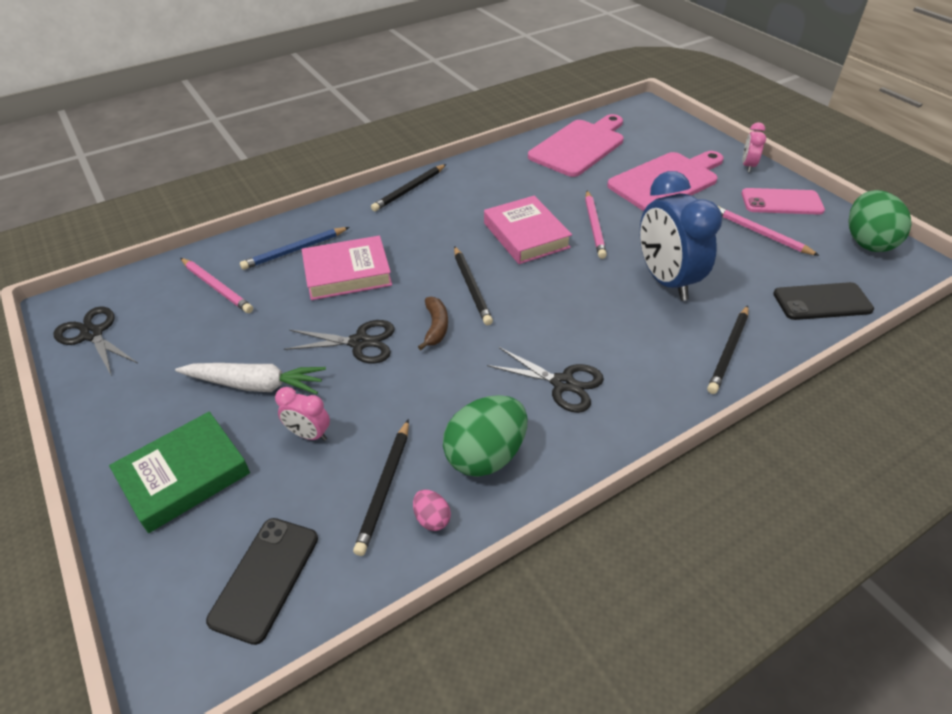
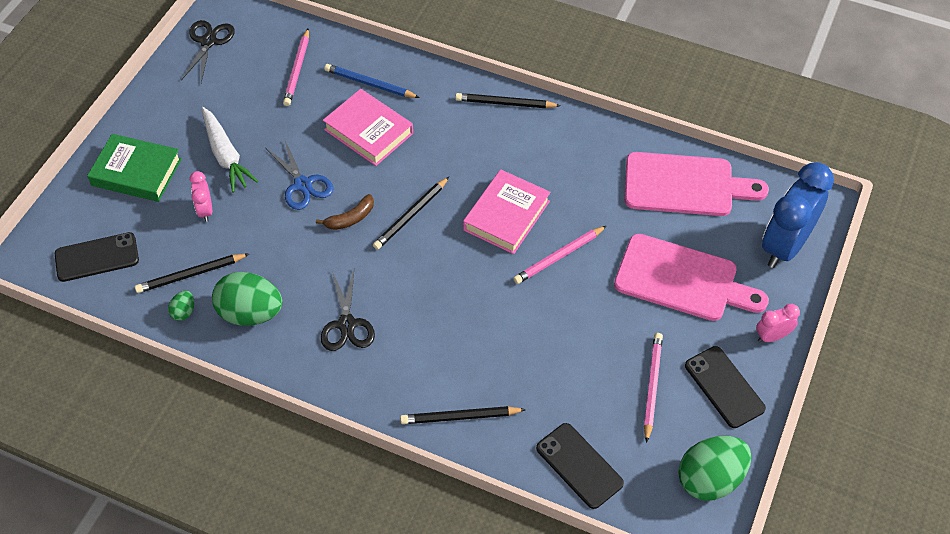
camera: 55 degrees right, 10 degrees up
(359, 342) = (303, 185): black scissors -> blue scissors
(432, 518) = (184, 312): pink egg -> green egg
(666, 281) = (520, 340): blue clock -> blue clock (784, 246)
(781, 202) = (724, 387): pink phone -> black phone

